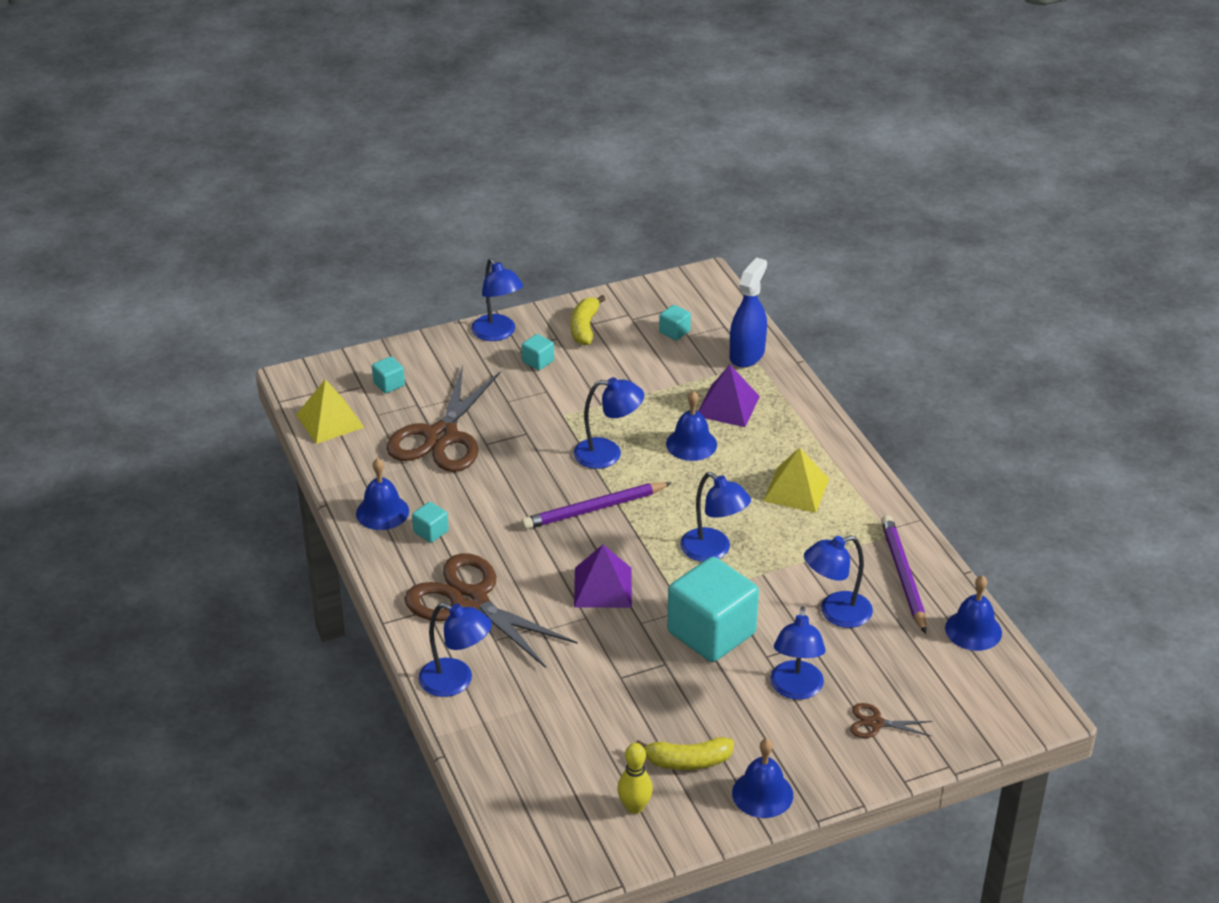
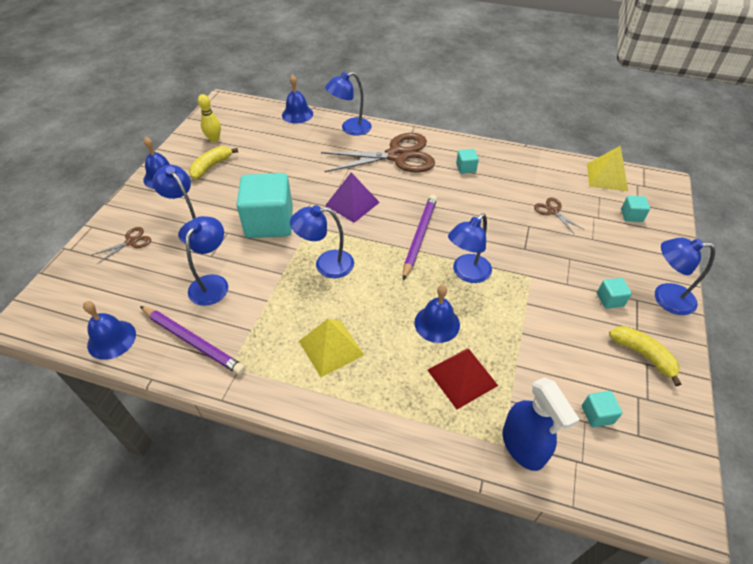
camera: 130 degrees right, 10 degrees up
(382, 512) = (500, 160): blue bell -> blue bell (297, 114)
(442, 436) = (552, 211): brown scissors -> brown scissors, size x0.43
(727, 406) = (462, 377): purple pyramid -> red pyramid

